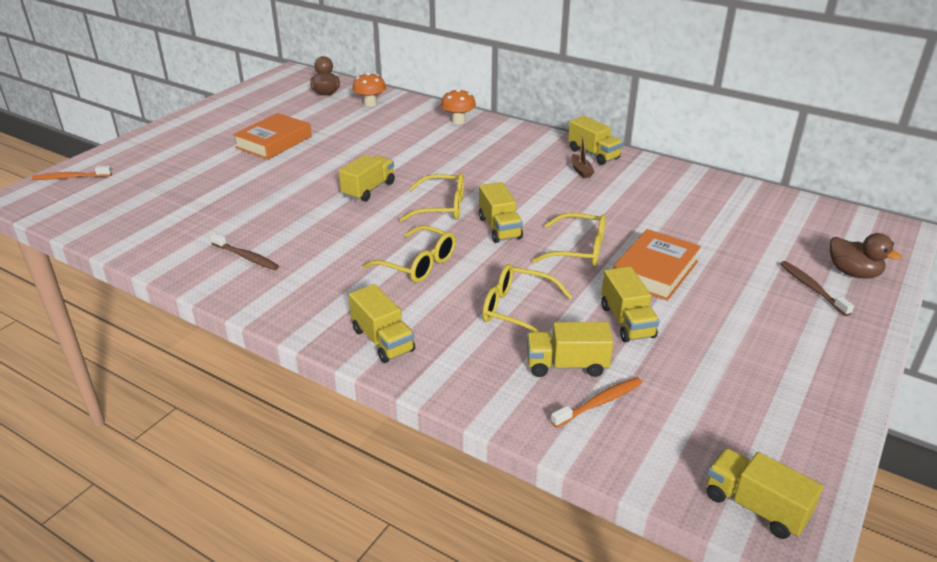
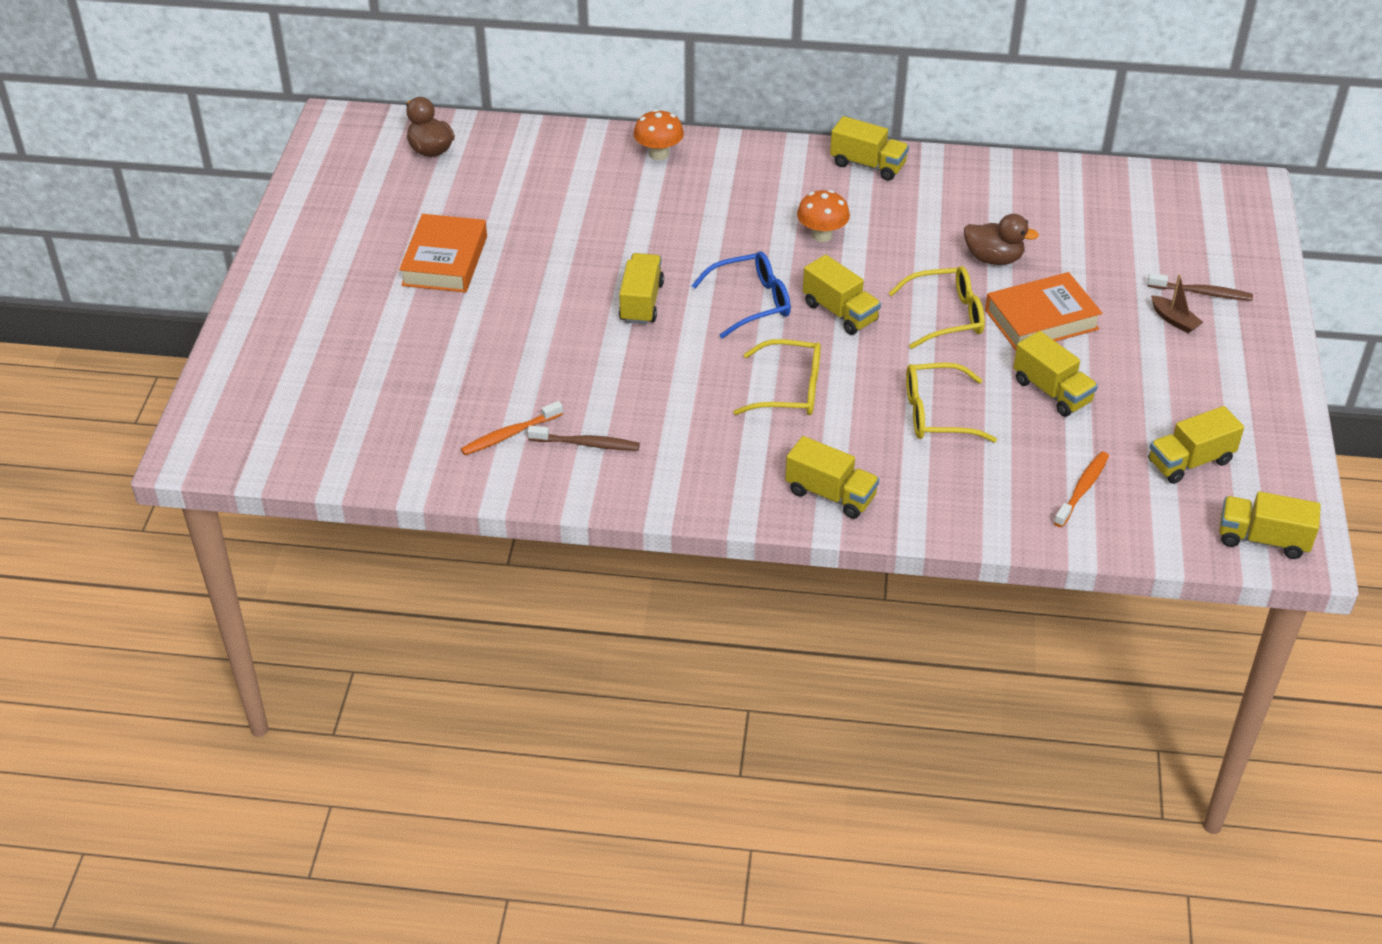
camera: 25 degrees left, 10 degrees up
(70, 177) = (226, 402): orange toothbrush -> orange toothbrush (510, 434)
(370, 104) = (512, 154): orange mushroom -> orange mushroom (822, 235)
(441, 207) = (751, 302): yellow glasses -> blue glasses
(566, 365) = (1027, 460): yellow truck -> yellow truck (1190, 462)
(581, 171) = (871, 197): brown boat -> brown boat (1174, 320)
(655, 271) = (1041, 319): orange book -> orange book turned 60 degrees clockwise
(812, 288) = (1201, 293): brown toothbrush -> brown toothbrush turned 150 degrees clockwise
(853, 273) = (1231, 260): brown duck -> brown duck (993, 258)

